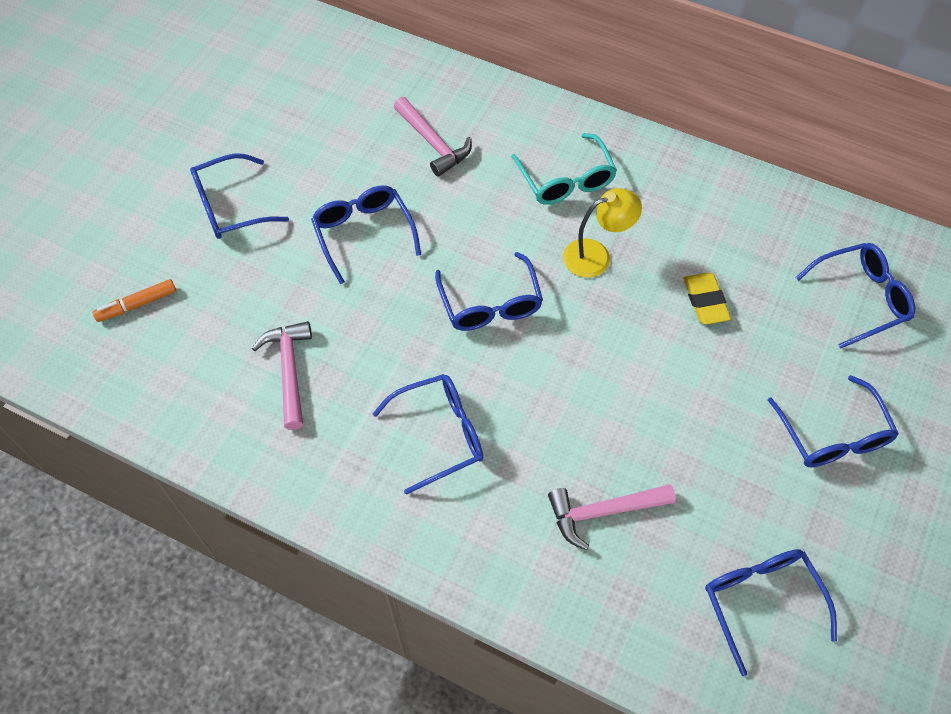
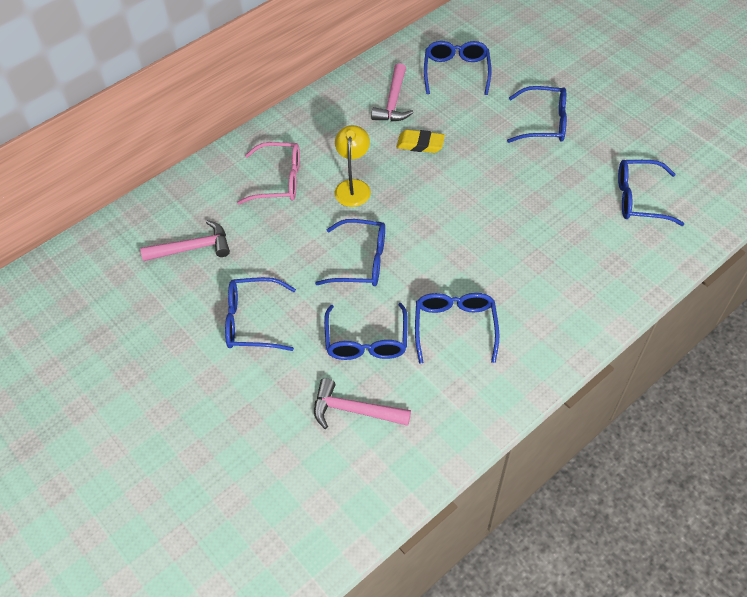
camera: 65 degrees left, 5 degrees down
(137, 304) = (229, 512): orange marker -> none
(230, 207) = (167, 411): blue glasses -> blue glasses (366, 341)
(566, 180) = (279, 180): turquoise glasses -> pink glasses
(603, 512) = (551, 254): pink hammer -> pink hammer (393, 101)

